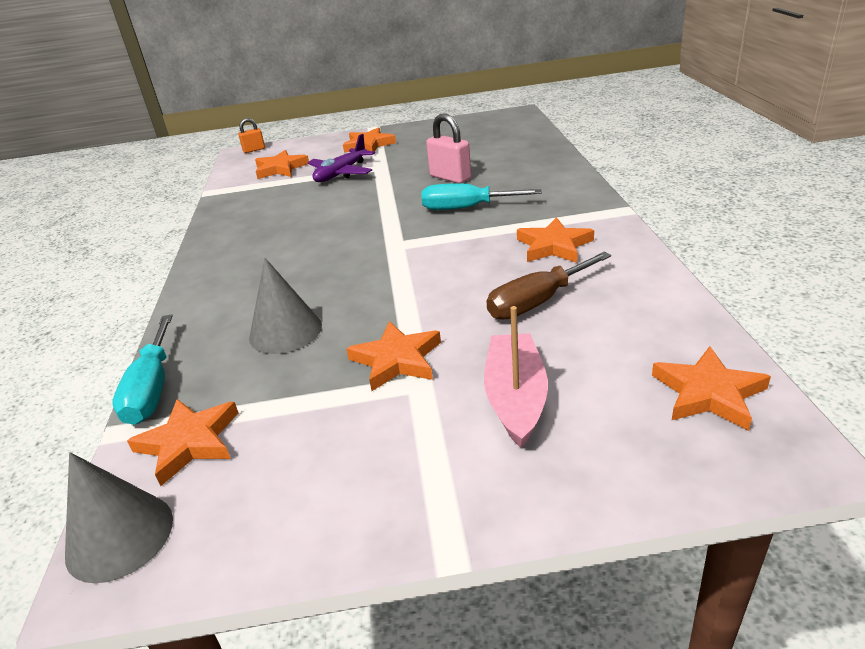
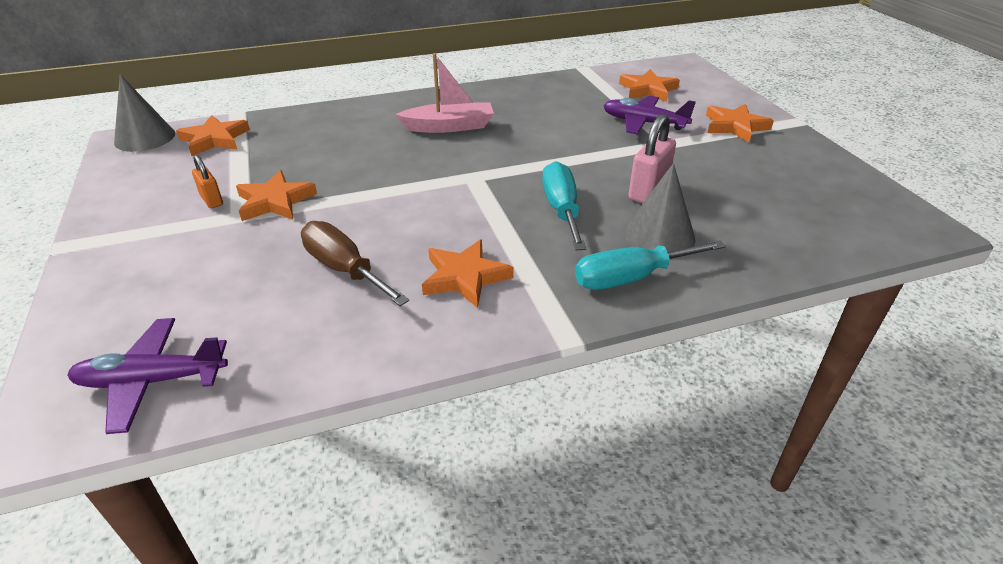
camera: 75 degrees right, 5 degrees up
(152, 389) = (277, 115): turquoise screwdriver -> turquoise screwdriver (631, 278)
(254, 150) = (694, 68): orange padlock -> orange padlock (212, 200)
(285, 331) = (332, 148): grey cone -> grey cone (659, 235)
(516, 397) = (200, 263): pink boat -> pink boat (449, 127)
(708, 393) = (152, 381): orange star -> purple plane

